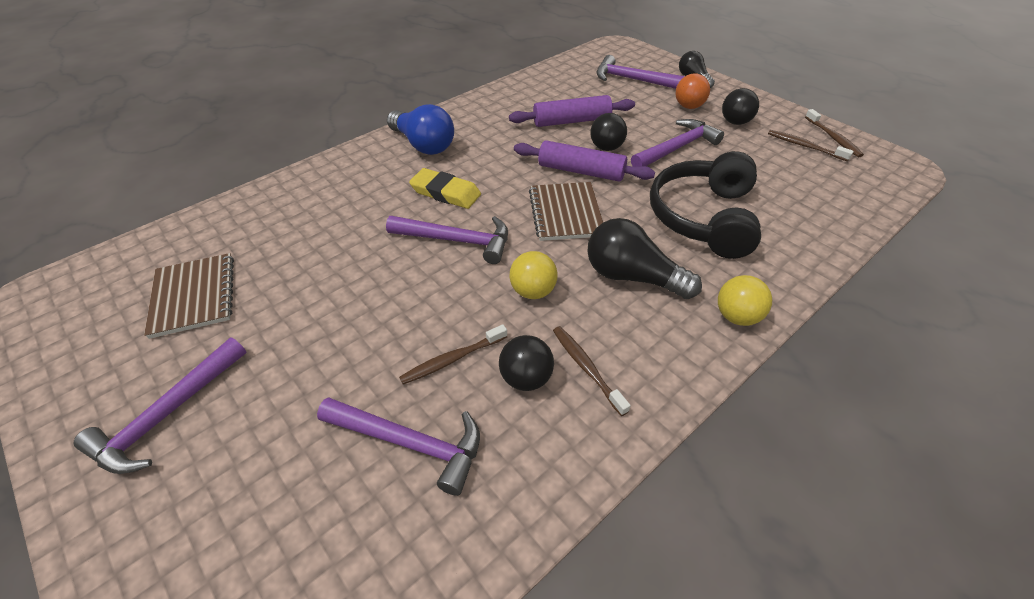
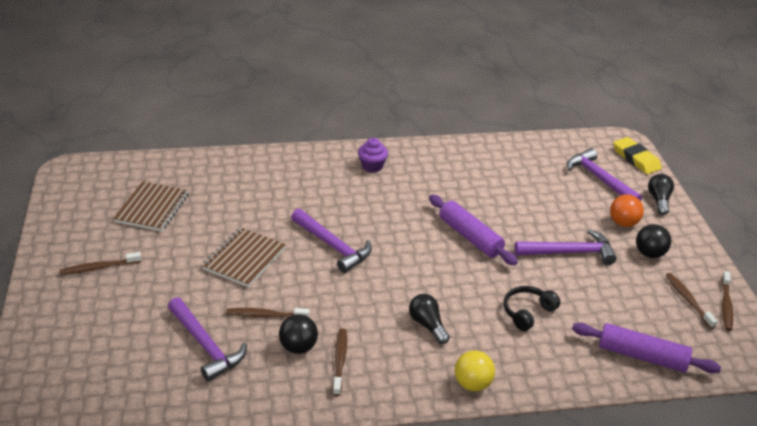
camera: 30 degrees right, 10 degrees down
(168, 415) = (99, 268): purple hammer -> brown toothbrush
(423, 145) = (372, 166): blue light bulb -> purple cupcake
(445, 192) = (355, 209): yellow eraser -> yellow eraser (636, 159)
(533, 291) = (351, 301): yellow ball -> none
(566, 213) = (426, 262): brown notebook -> brown notebook (244, 259)
(571, 121) = (505, 194): purple rolling pin -> purple rolling pin (642, 356)
(606, 148) = (510, 227): black ball -> none
(632, 277) = (427, 325): black light bulb -> black light bulb, size x0.61
(703, 217) = (527, 312): black headphones -> black headphones, size x0.50

